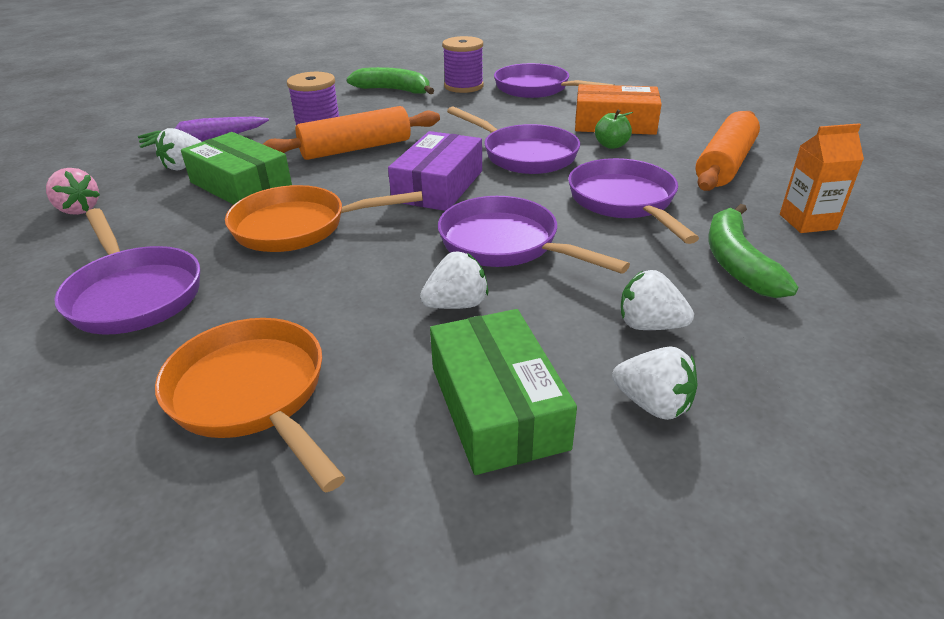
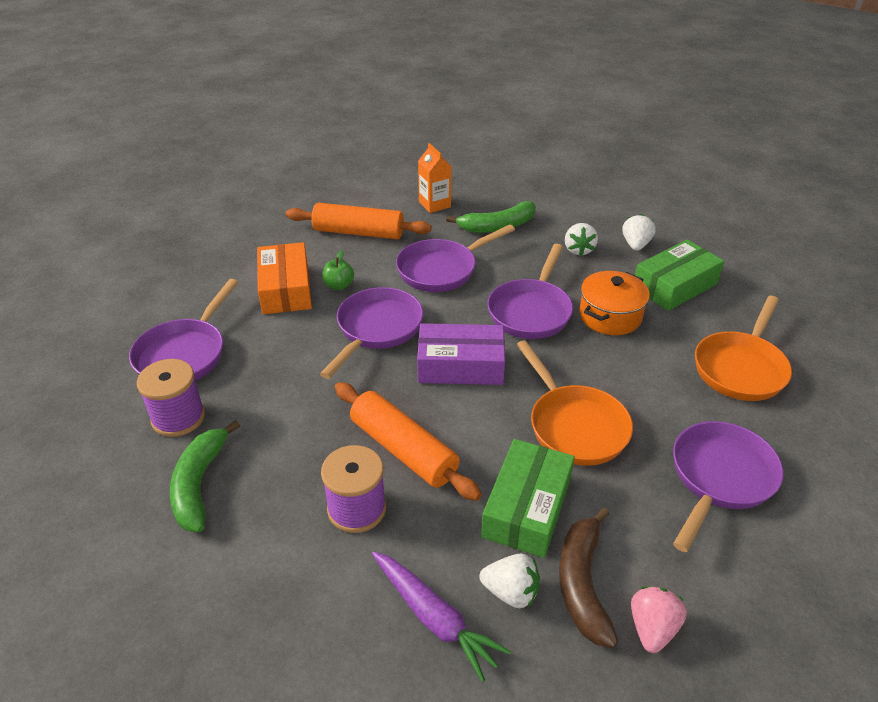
camera: 110 degrees left, 5 degrees up
(150, 192) = (582, 583): none -> brown banana
(456, 304) = (610, 316): white strawberry -> orange pot

